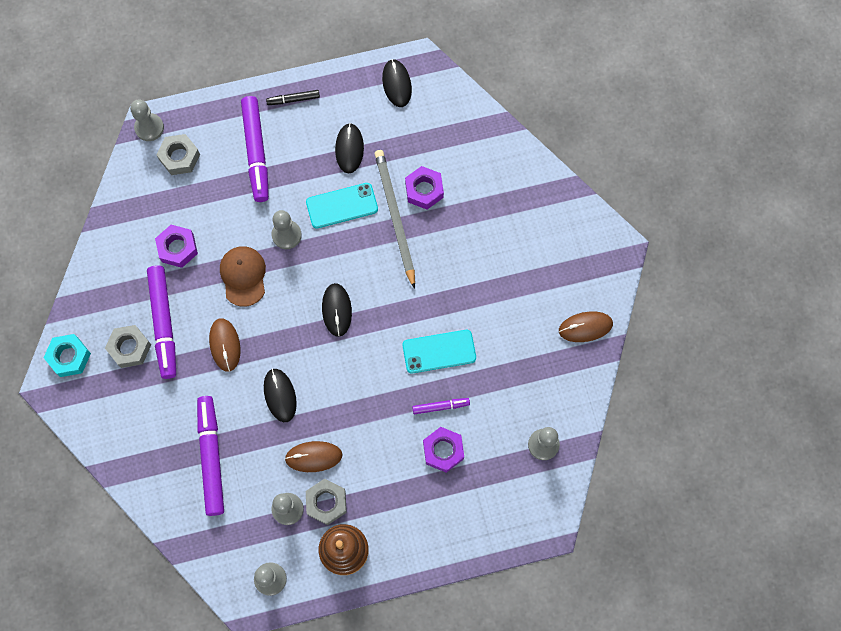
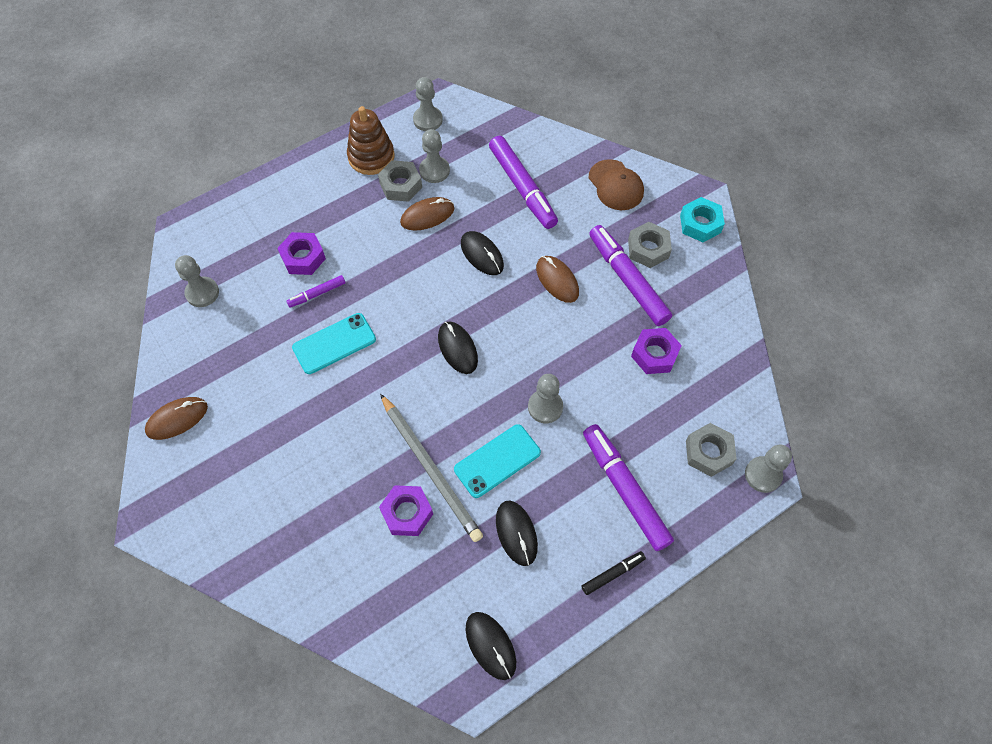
camera: 160 degrees right, 10 degrees down
(243, 276) = (571, 350): brown cap -> brown cap (616, 185)

